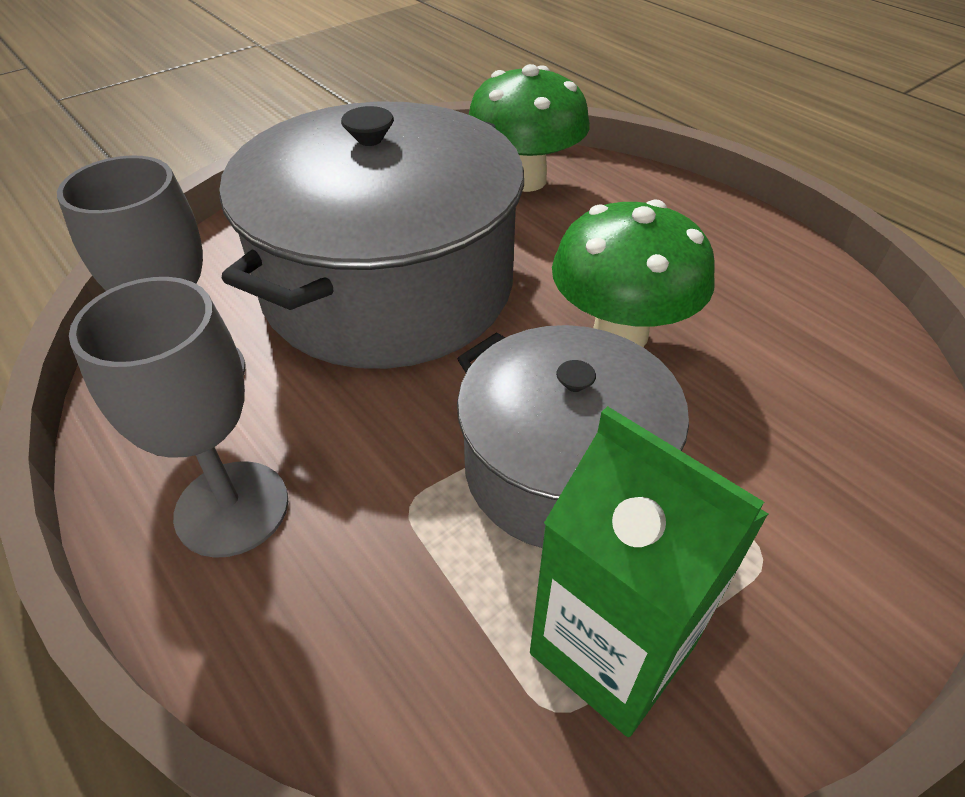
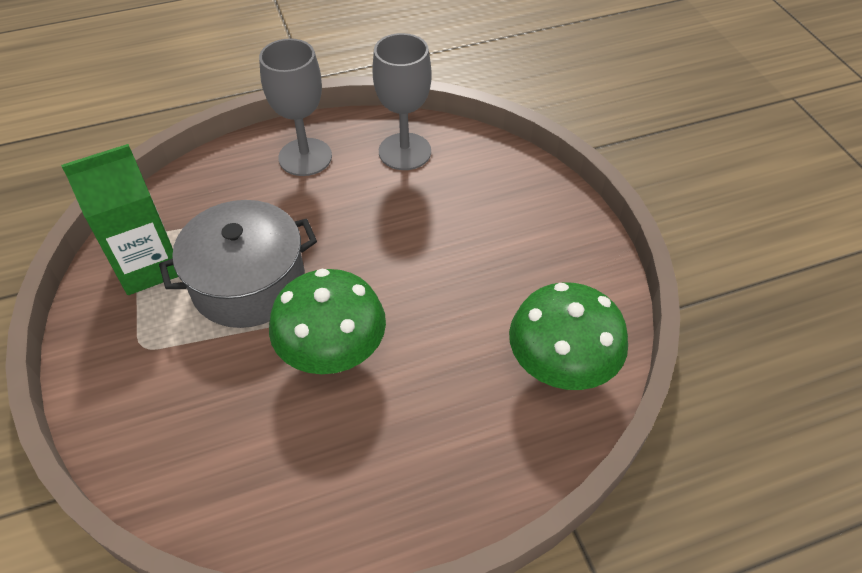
camera: 110 degrees right, 5 degrees up
(388, 286) = (445, 244): grey pot -> none

